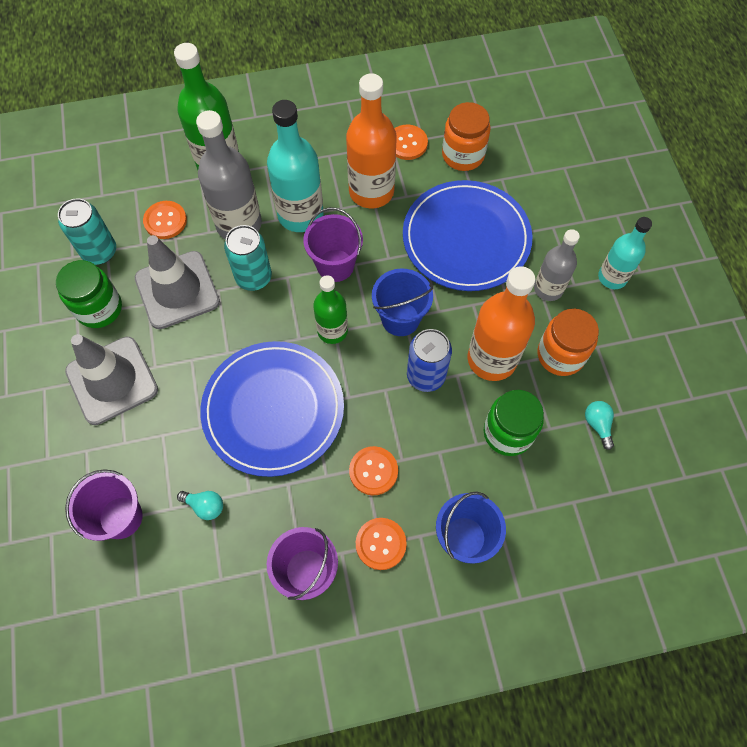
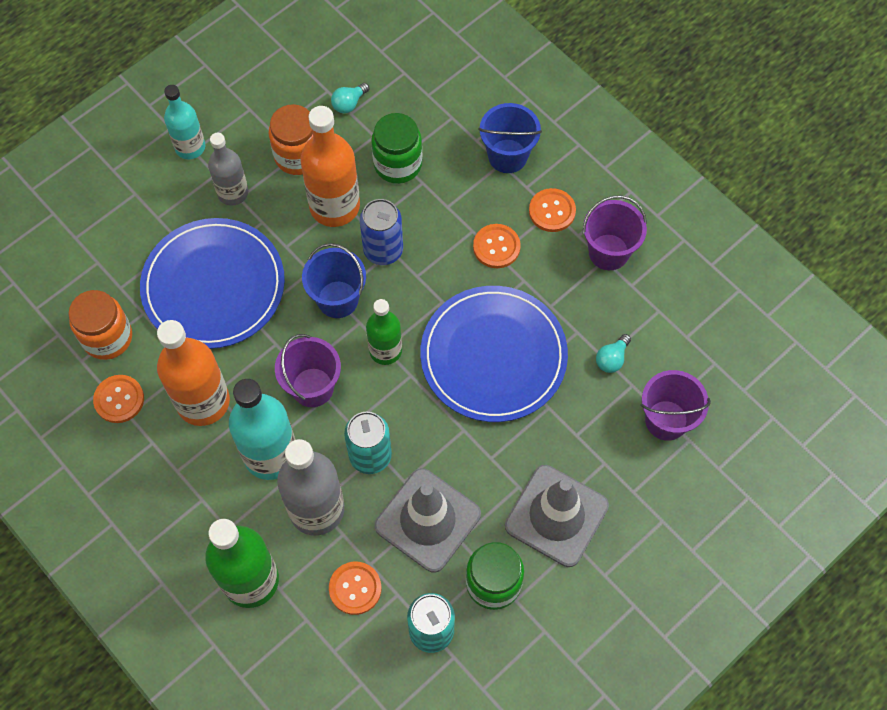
camera: 120 degrees left, 0 degrees up
(205, 506) = (611, 359): turquoise light bulb -> turquoise light bulb turned 135 degrees counterclockwise

